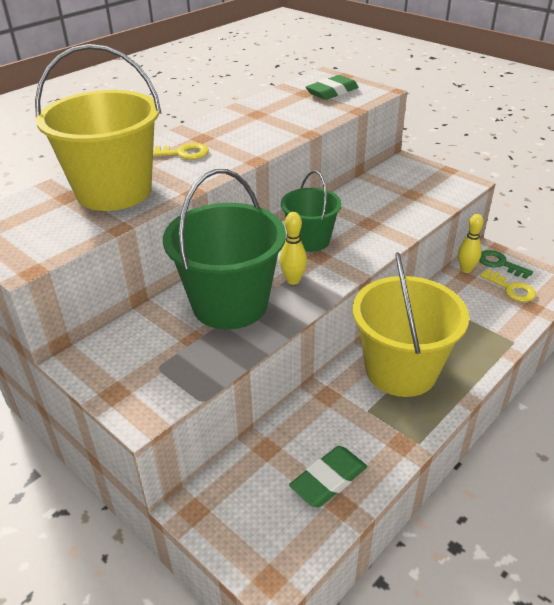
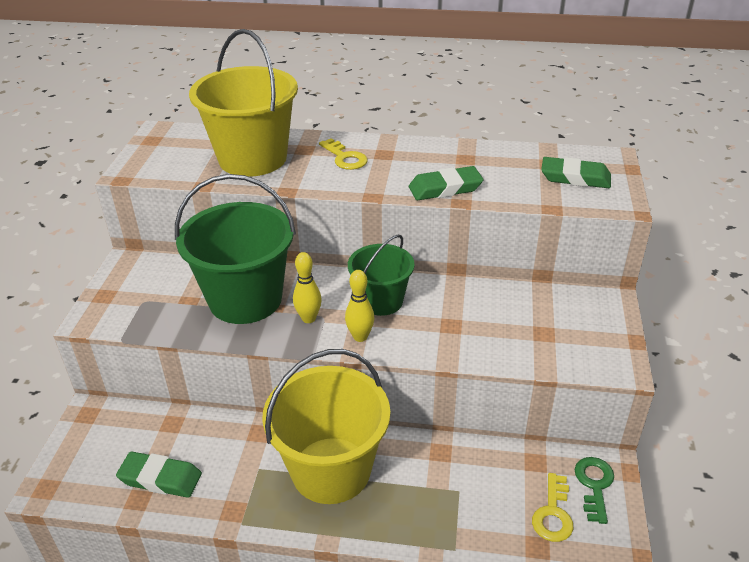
camera: 55 degrees right, 0 degrees up
(284, 133) = (445, 188): none -> green eraser
(466, 269) = (549, 458): yellow bowling pin -> yellow bowling pin (360, 337)

